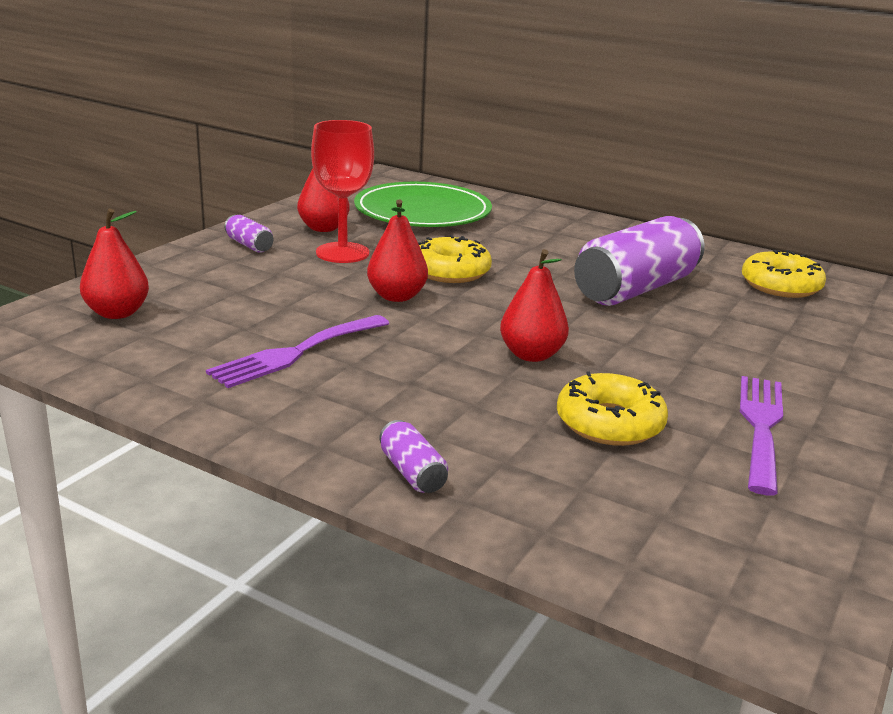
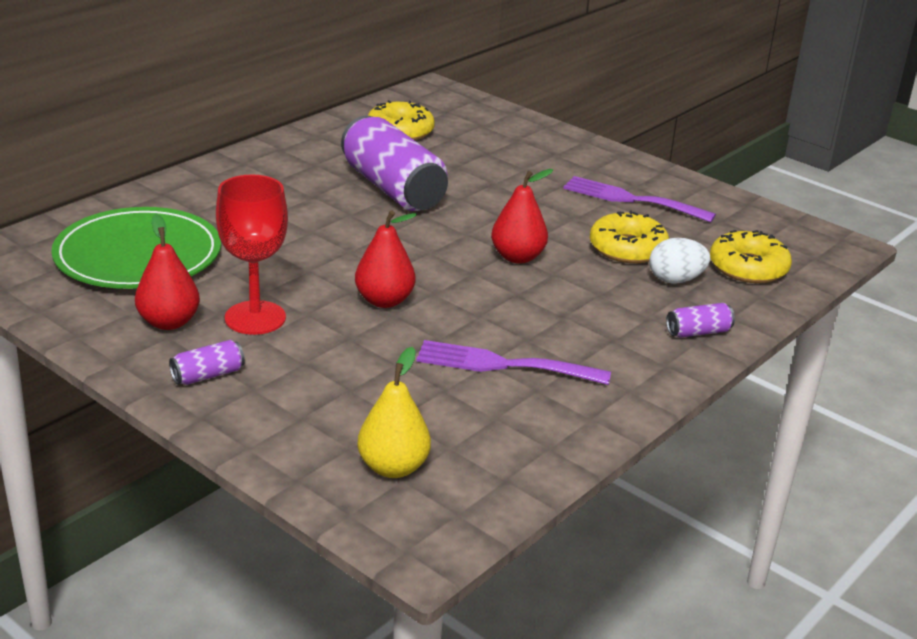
camera: 80 degrees left, 5 degrees up
(117, 313) = (393, 467): red pear -> yellow pear
(295, 353) = (503, 365): purple fork -> purple fork turned 135 degrees clockwise
(450, 271) = (327, 265): yellow donut -> yellow donut (748, 268)
(546, 458) = (675, 280): none -> white egg

